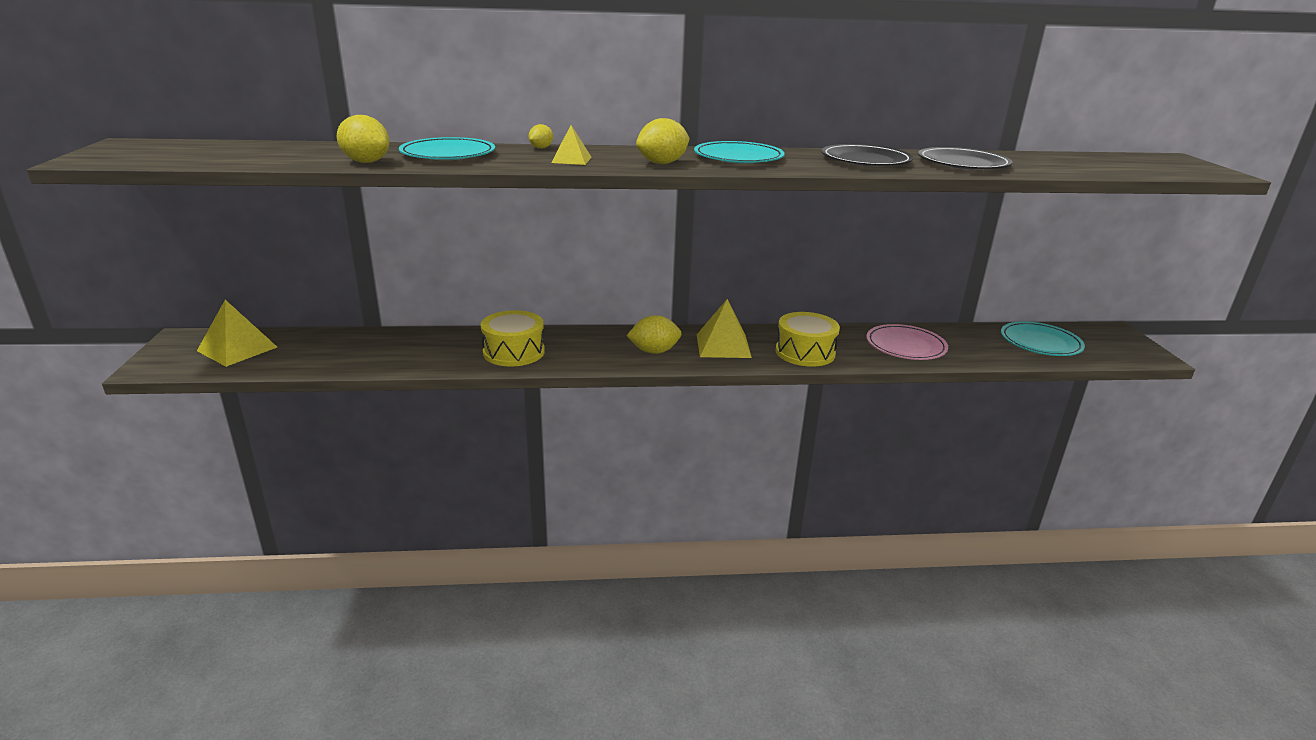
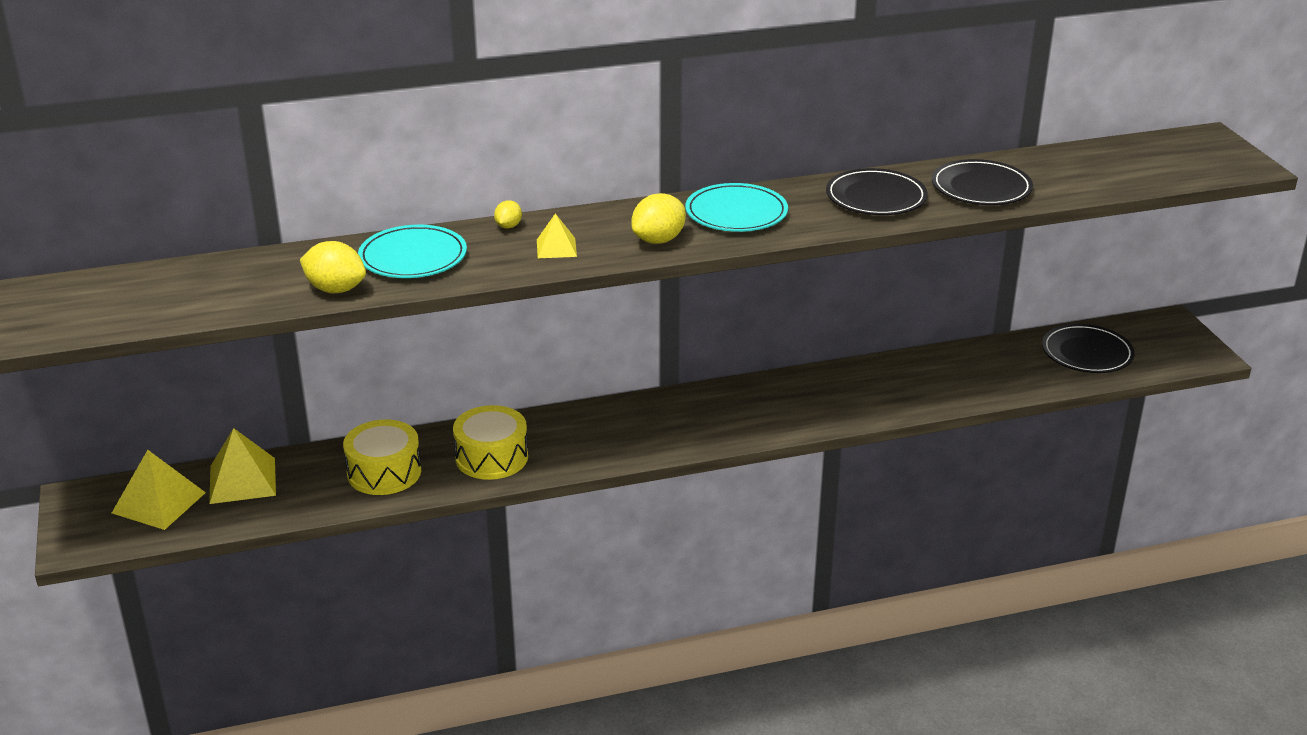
camera: 10 degrees left, 5 degrees up
(654, 351) = (654, 432): yellow lemon -> none
(723, 346) = (731, 411): yellow pyramid -> yellow pyramid (242, 480)
(805, 352) = (826, 407): yellow drum -> yellow drum (384, 472)
(905, 346) = (937, 381): pink plate -> none
(1040, 342) = (1087, 353): turquoise plate -> black plate

